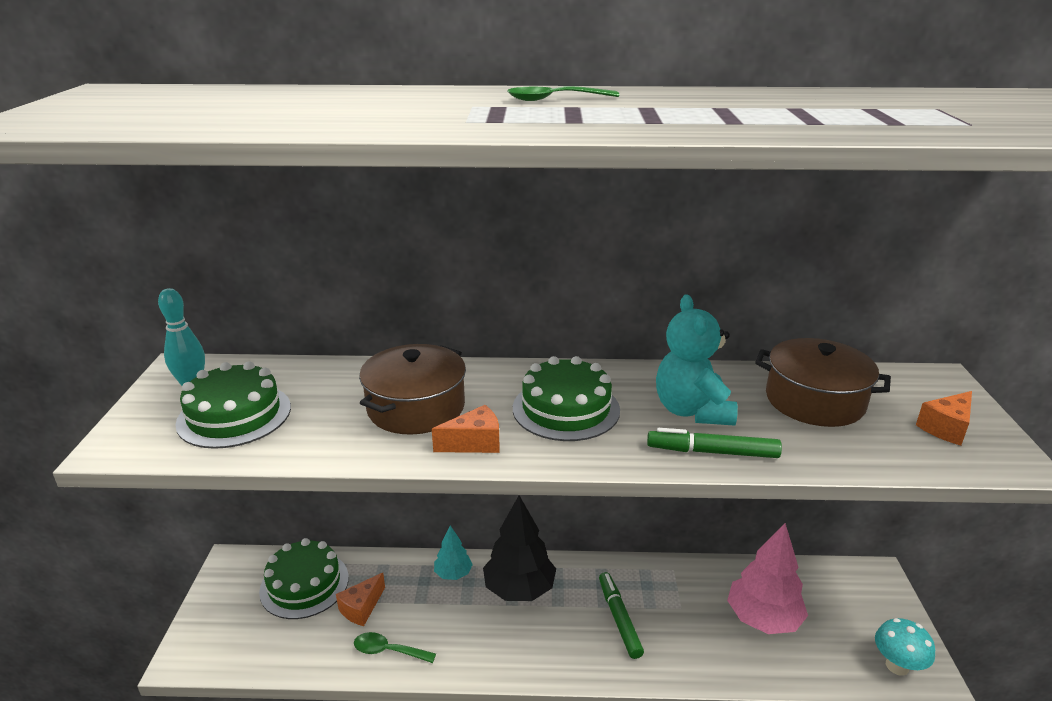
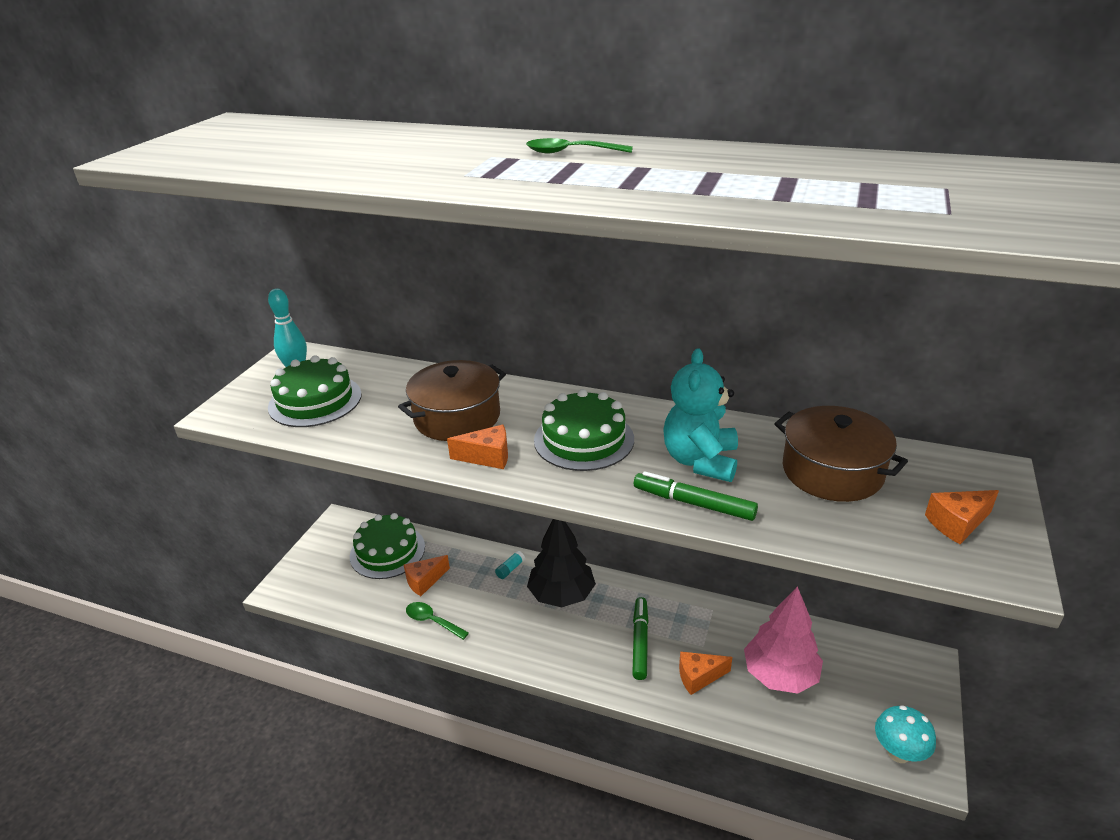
camera: 20 degrees right, 5 degrees up
(453, 574) = (510, 569): turquoise tree -> turquoise glue stick
(691, 640) = (699, 677): none -> orange cheese

